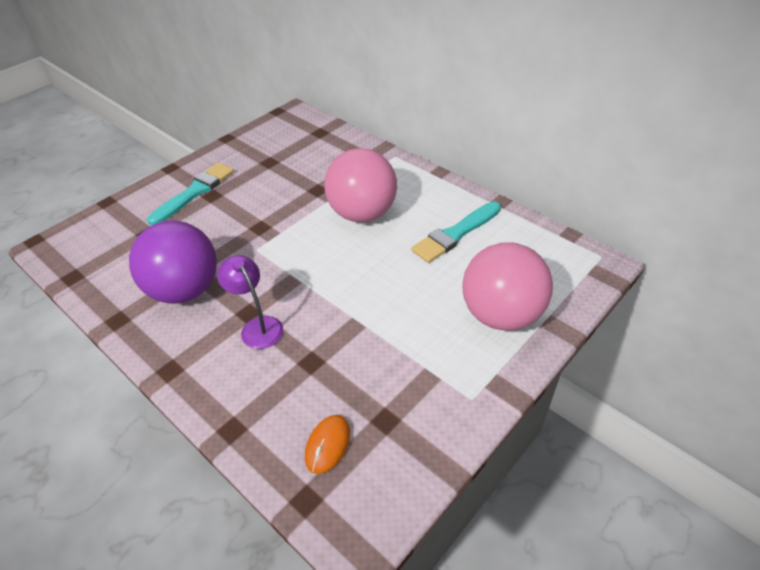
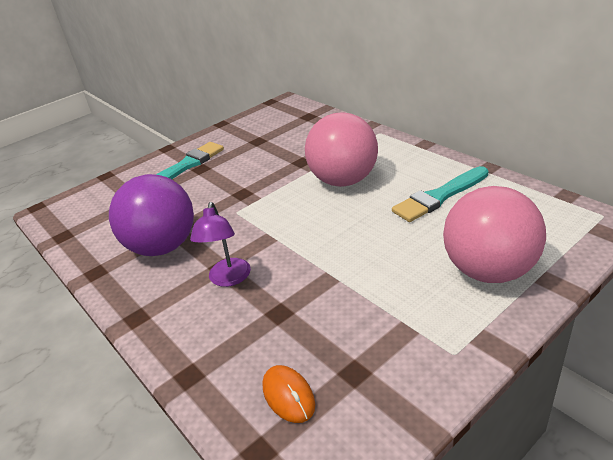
camera: 10 degrees right, 10 degrees down
(257, 326) = (228, 279): purple lamp -> purple lamp turned 150 degrees counterclockwise
(327, 445) = (288, 395): orange mouse -> orange mouse turned 60 degrees counterclockwise

